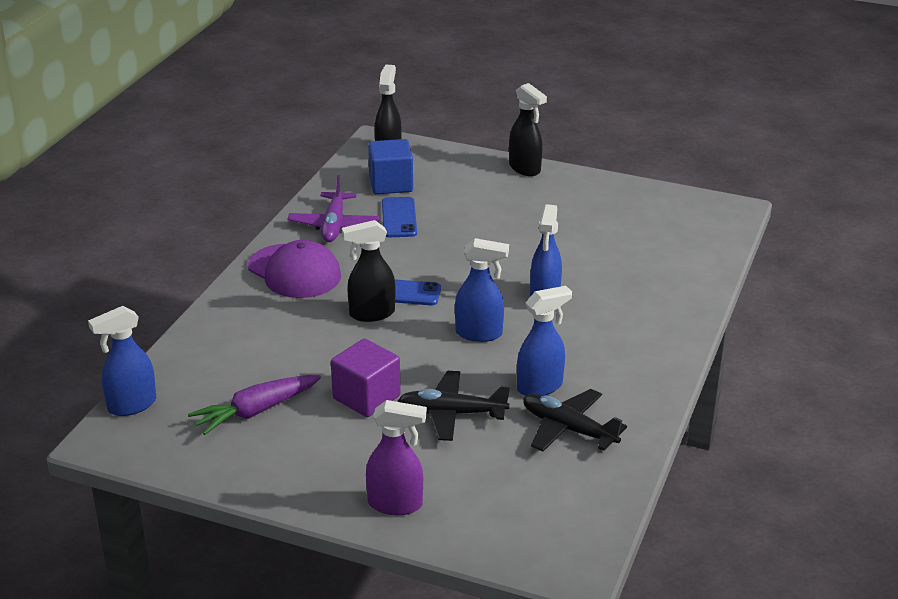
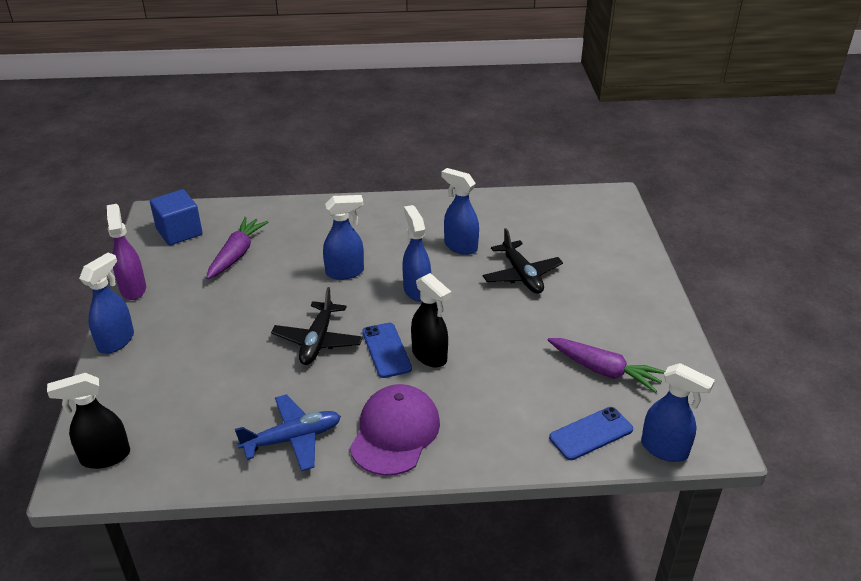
camera: 115 degrees left, 5 degrees up
(334, 225) = (293, 439): purple plane -> blue plane
(366, 397) = (538, 320): purple cube -> none
(391, 184) = (183, 427): blue cube -> blue cube (179, 232)
(395, 504) = (629, 270): purple spray bottle -> purple spray bottle (133, 289)
(399, 218) = (255, 396): blue phone -> blue phone (591, 434)
(525, 169) = (116, 341): black spray bottle -> blue spray bottle
(568, 429) = (495, 225): black plane -> black plane (318, 341)
(623, 242) = (237, 254): none -> purple carrot

